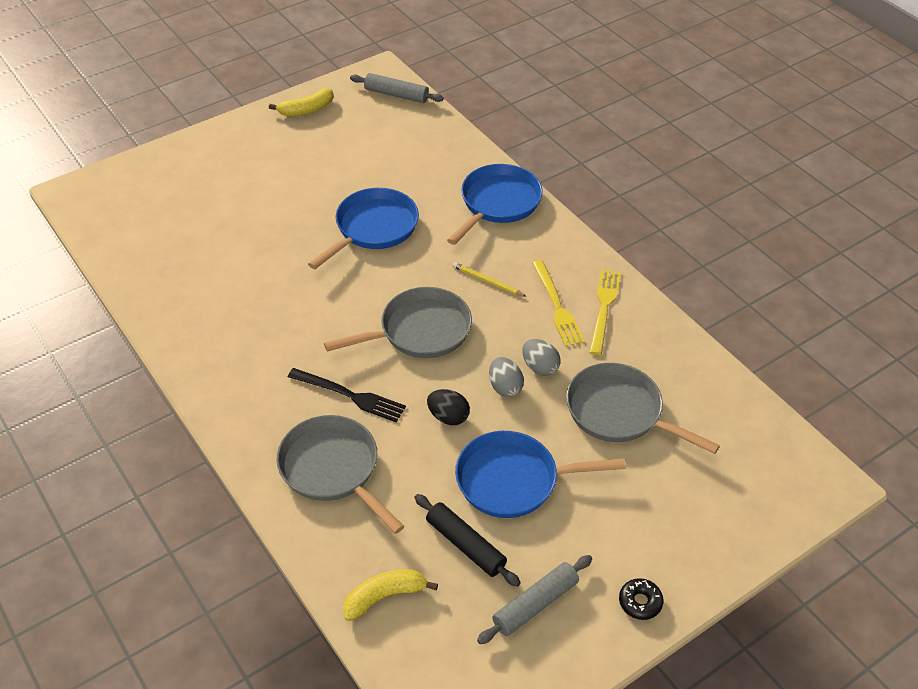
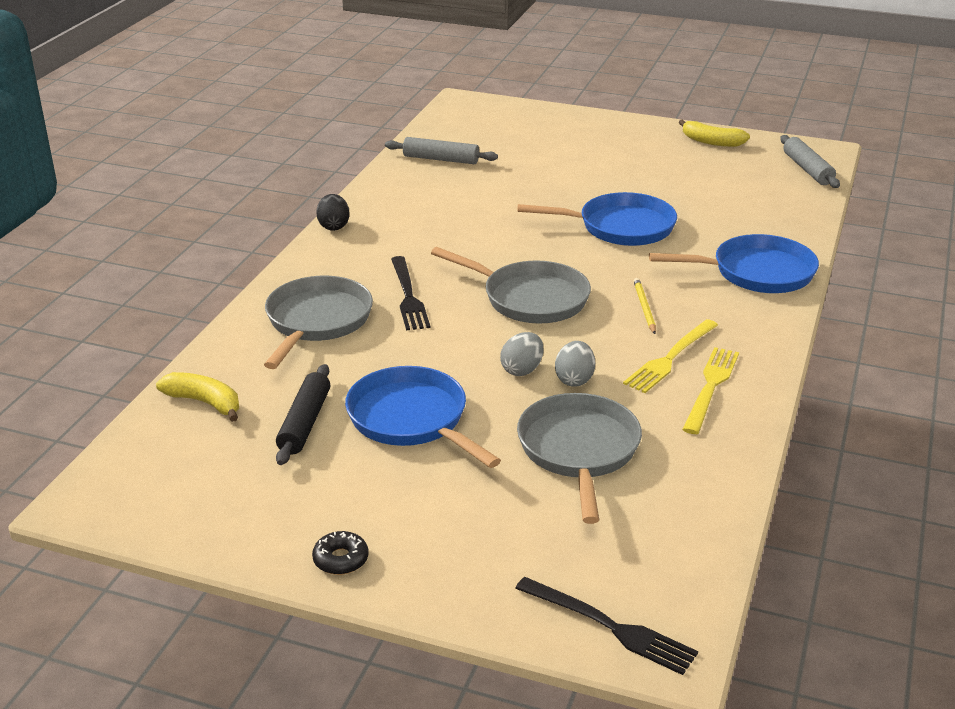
camera: 55 degrees right, 15 degrees down
(448, 417) = (445, 354): black egg -> black egg (333, 226)
(535, 604) = (274, 491): grey rolling pin -> grey rolling pin (441, 159)
(604, 308) = (711, 387): yellow fork -> yellow fork turned 45 degrees counterclockwise
(793, 498) = (610, 627): none -> black fork

